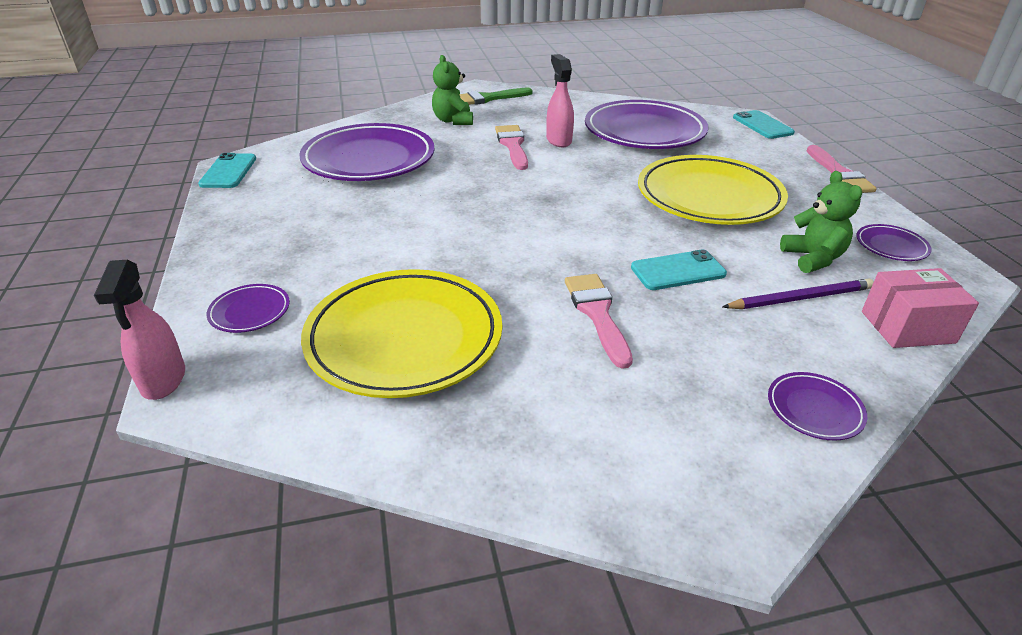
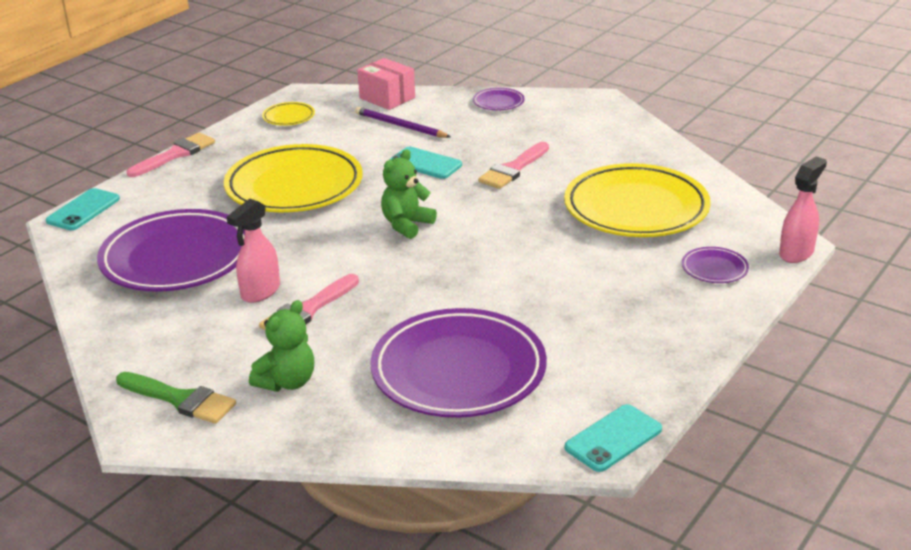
camera: 130 degrees left, 5 degrees down
(812, 258) = (343, 133): green teddy bear -> green teddy bear (406, 225)
(891, 246) = (289, 117): purple plate -> yellow plate

